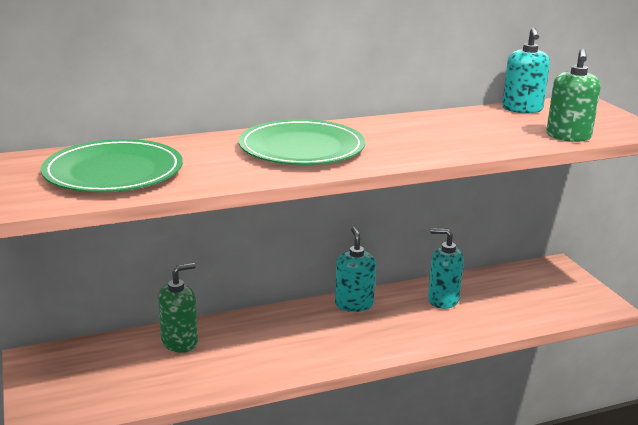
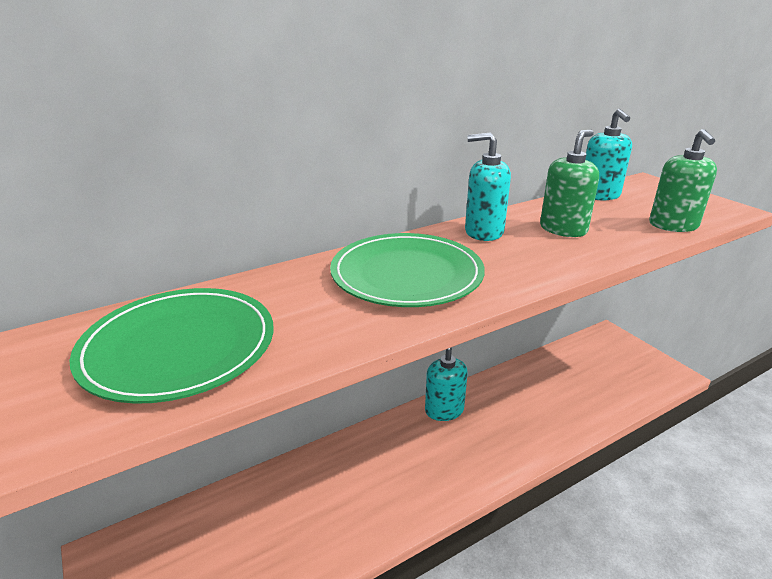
camera: 10 degrees left, 5 degrees up
(180, 342) = (275, 496): green soap dispenser -> green soap dispenser (563, 229)
(443, 300) = (526, 391): turquoise soap dispenser -> turquoise soap dispenser (483, 232)

